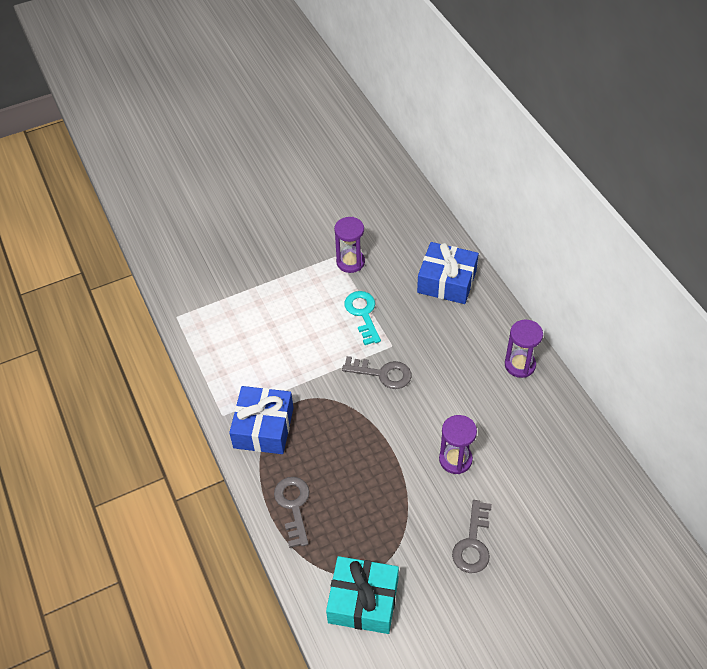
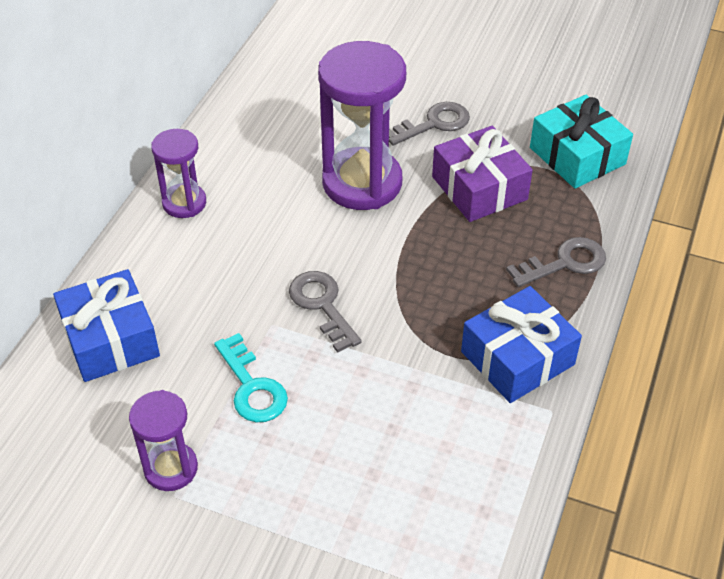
camera: 135 degrees left, 5 degrees down
(293, 506) = (564, 263): grey key -> grey key turned 150 degrees counterclockwise
(363, 314) = (251, 386): turquoise key -> turquoise key turned 60 degrees counterclockwise
(391, 517) = (479, 188): none -> purple gift
(455, 459) = (362, 183): purple hourglass -> purple hourglass, size x1.85

